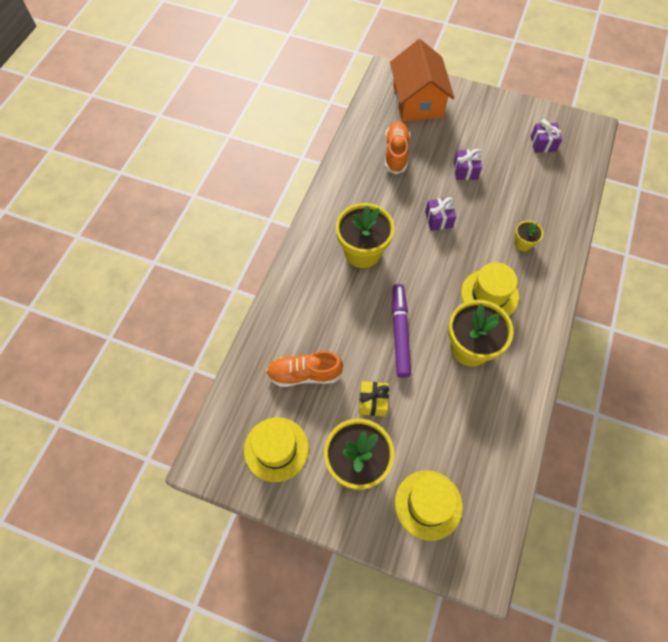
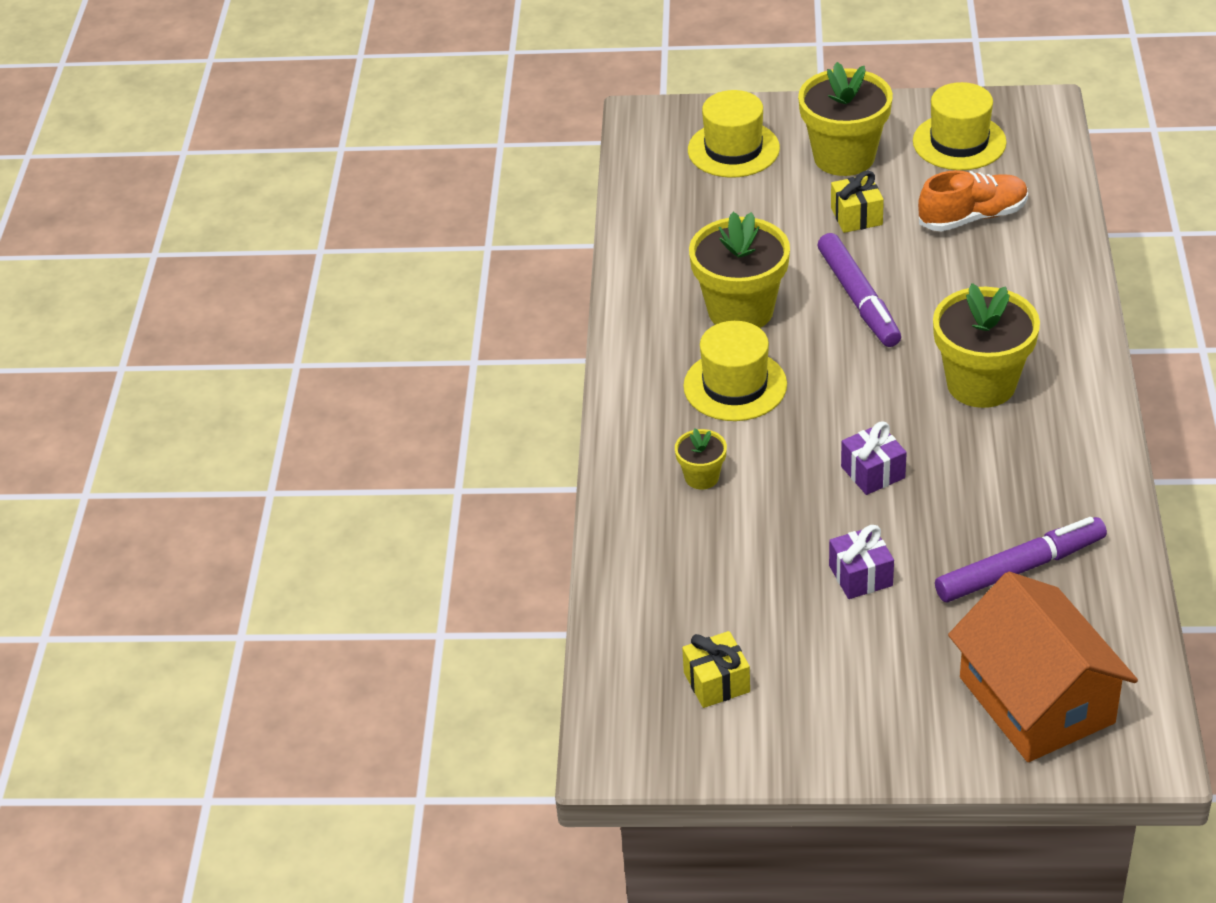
camera: 165 degrees right, 20 degrees down
(396, 153) = (1019, 569): orange shoe -> purple marker
(543, 143) = (716, 682): purple gift -> yellow gift

